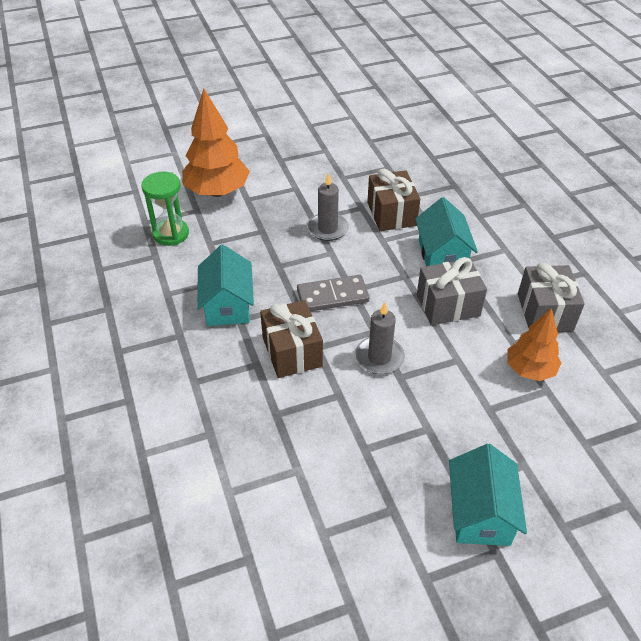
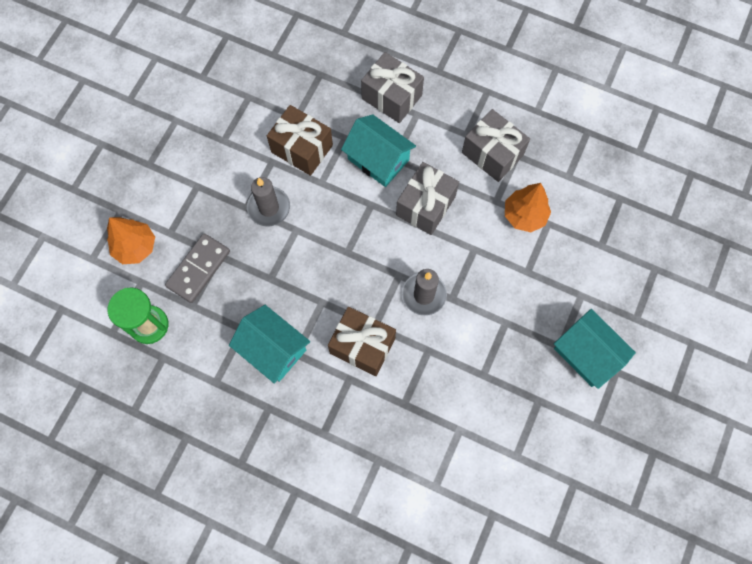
camera: 45 degrees left, 25 degrees up
(217, 192) = (135, 247): orange tree -> orange tree, size x0.63
(332, 296) = (340, 270): grey domino -> grey domino (199, 269)
(496, 228) = (391, 97): none -> grey gift

